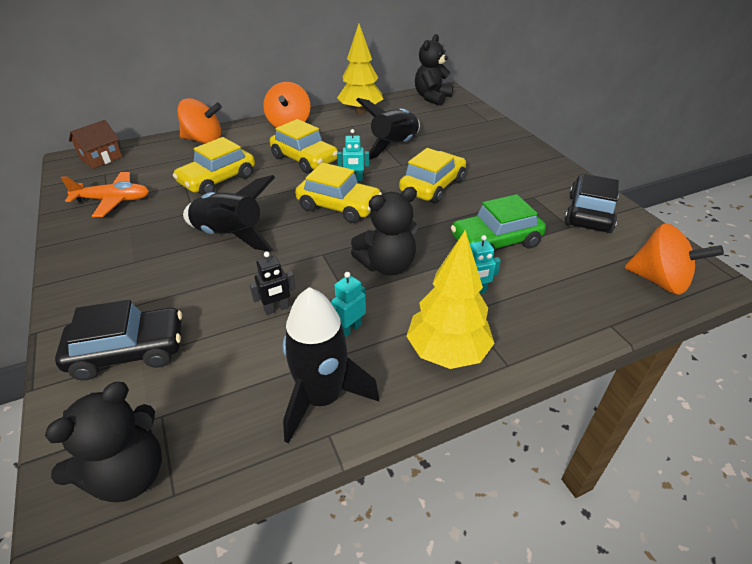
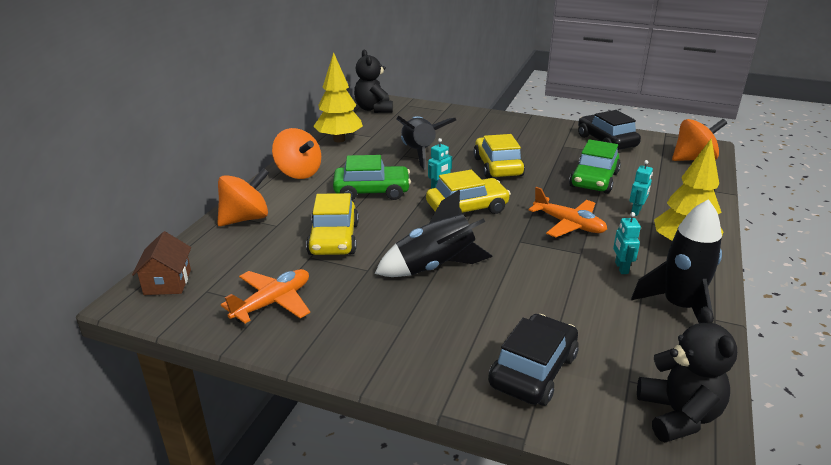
camera: 45 degrees left, 10 degrees down
(276, 309) = (563, 285): black robot -> none
(304, 159) = (372, 191): yellow car -> green car
(387, 265) = (569, 224): black teddy bear -> orange plane

